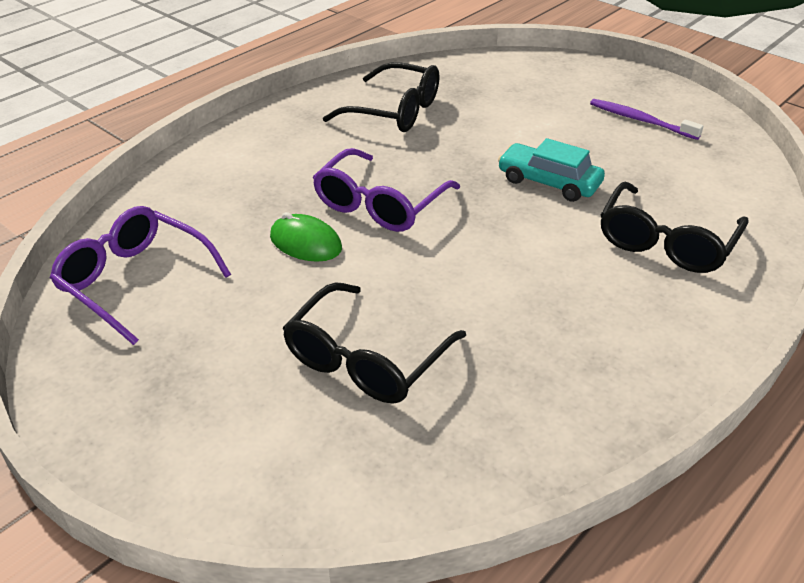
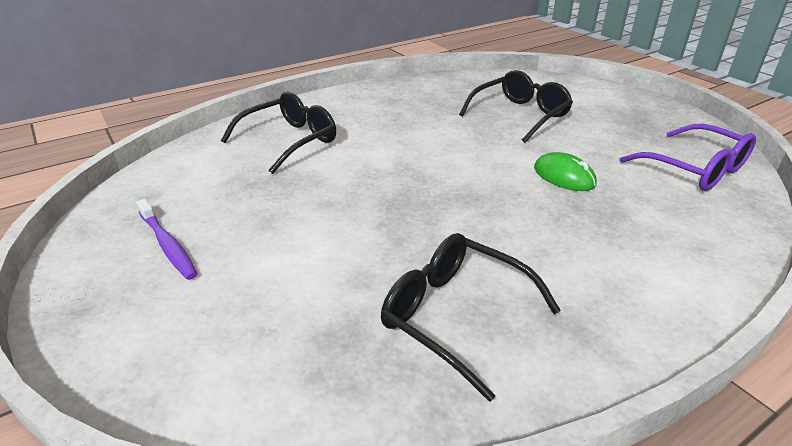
camera: 165 degrees left, 5 degrees down
(379, 204) = (498, 196): purple glasses -> none
(549, 182) = (333, 193): turquoise car -> none

